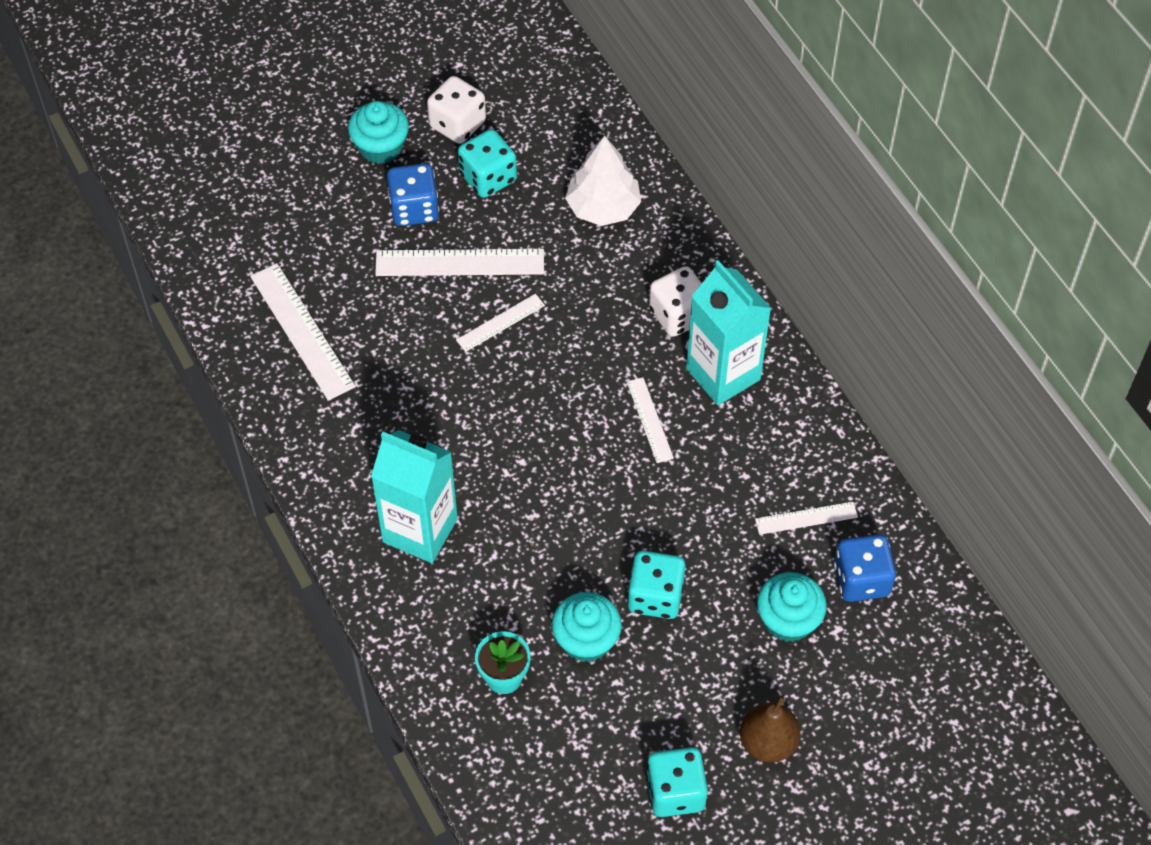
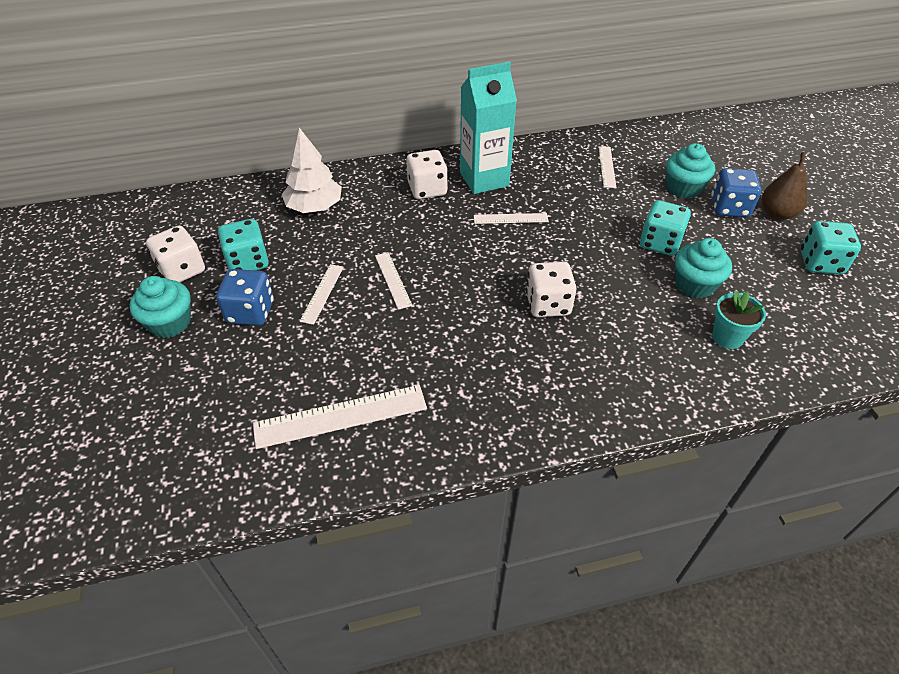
camera: 75 degrees left, 10 degrees down
(420, 530) = (581, 366): turquoise carton -> none
(460, 263) = (322, 293): white ruler -> white ruler, size x0.56
(505, 485) = (548, 304): none -> white dice
(861, 580) = (656, 154): blue dice -> blue dice (729, 208)

